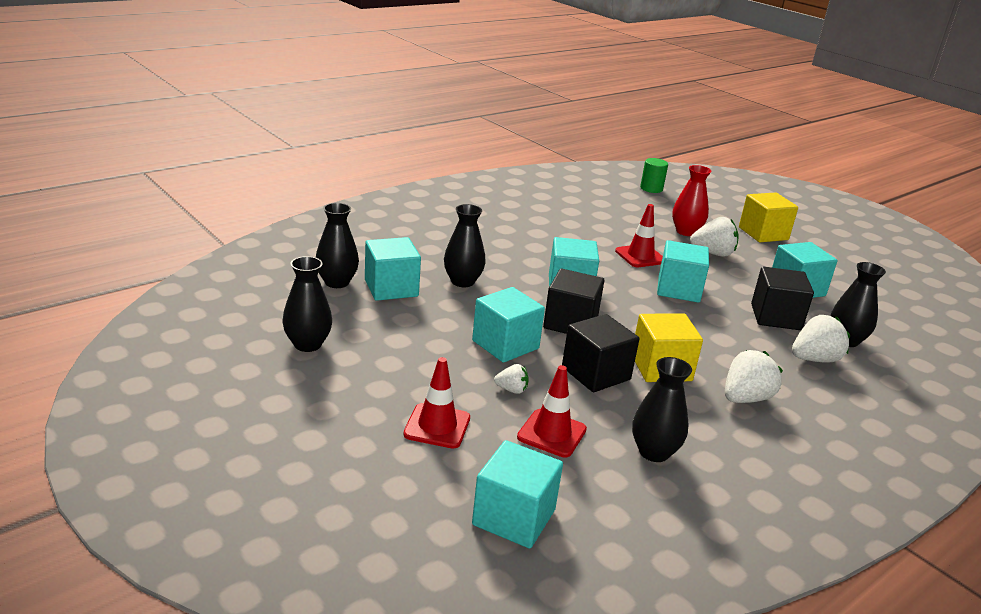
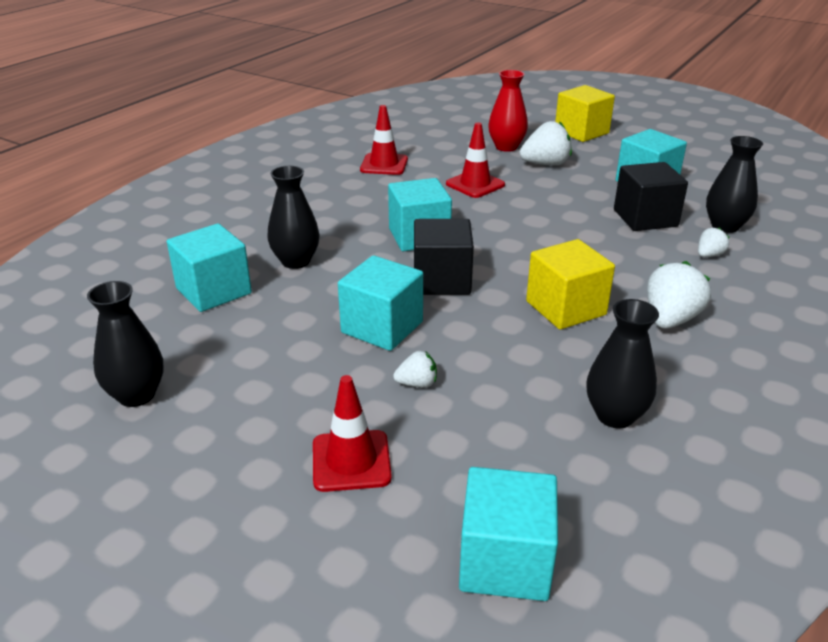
camera: 15 degrees left, 5 degrees up
(337, 282) = (142, 301): black vase -> none
(552, 433) = (491, 427): red traffic cone -> red traffic cone (384, 165)
(596, 373) = (500, 335): black cube -> none
(651, 188) = (447, 109): green cylinder -> none
(678, 289) = (534, 212): turquoise cube -> none
(814, 359) = (709, 255): white strawberry -> white strawberry, size x0.54

